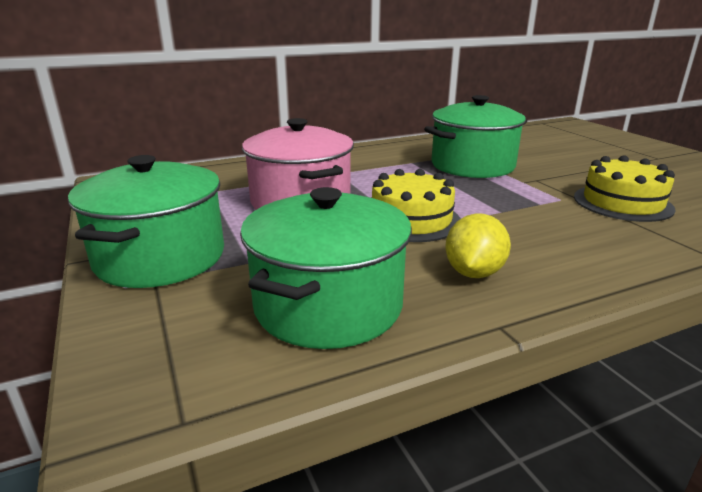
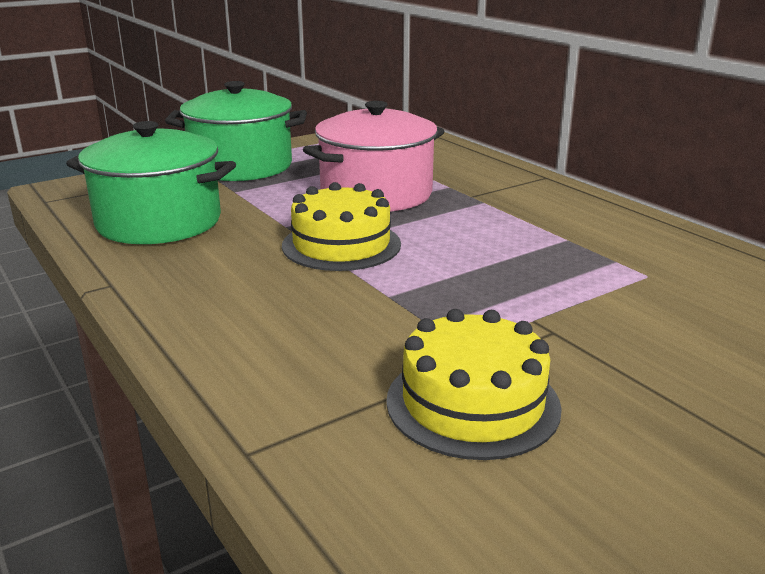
camera: 80 degrees right, 0 degrees up
(472, 165) = (589, 281): green pot -> none
(473, 273) = (210, 275): yellow lemon -> none

